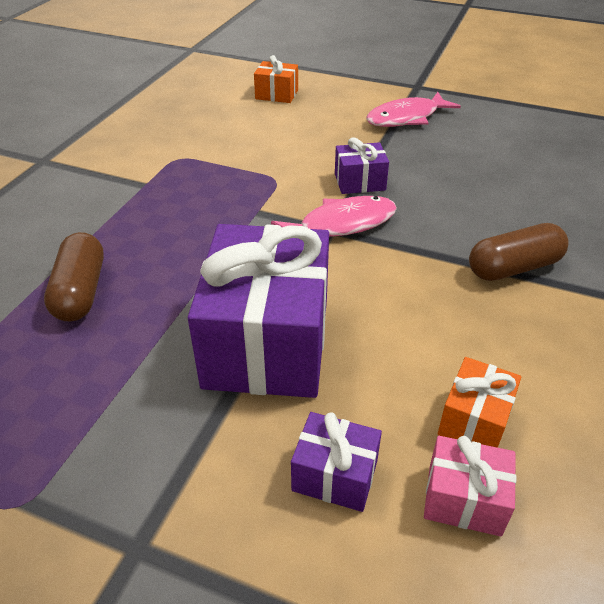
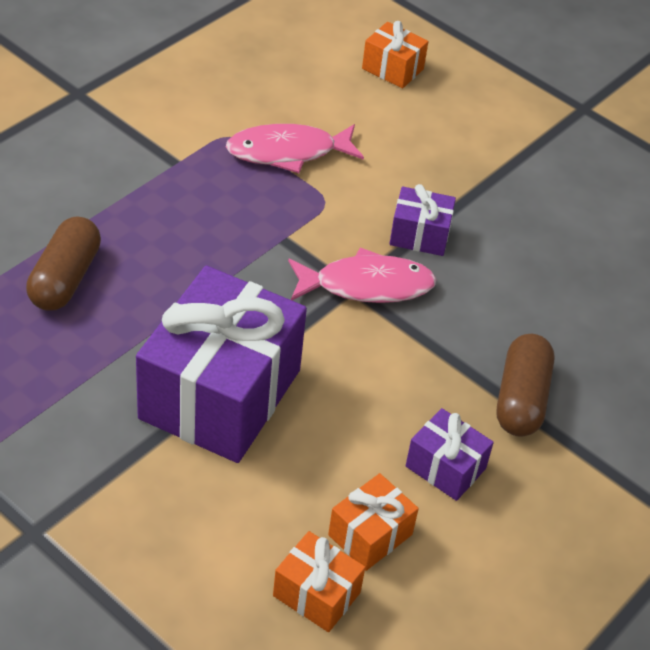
camera: 15 degrees right, 5 degrees up
(335, 475) = (218, 535): purple gift -> purple gift (445, 467)
(406, 118) = (535, 157): pink fish -> pink fish (288, 152)
(464, 499) = (316, 594): pink gift -> orange gift
(513, 267) = (521, 399): brown capsule -> brown capsule turned 75 degrees counterclockwise

